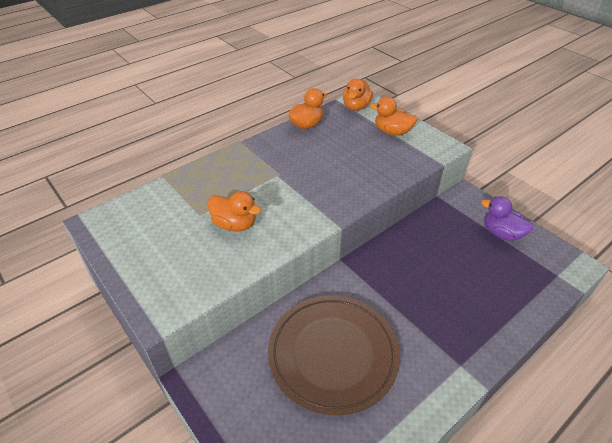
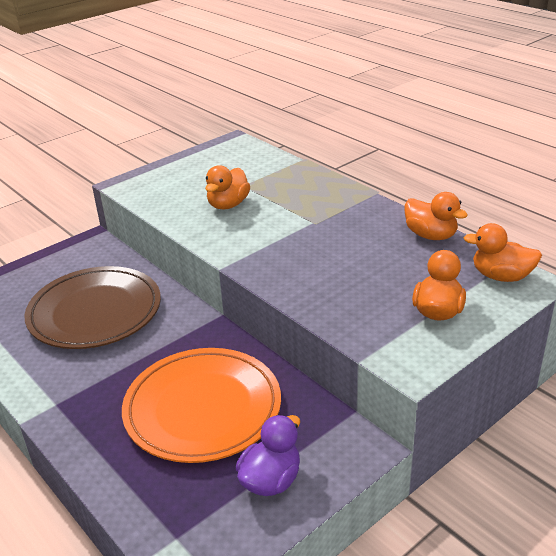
camera: 90 degrees right, 10 degrees down
(448, 267) = (203, 408): none -> orange plate

